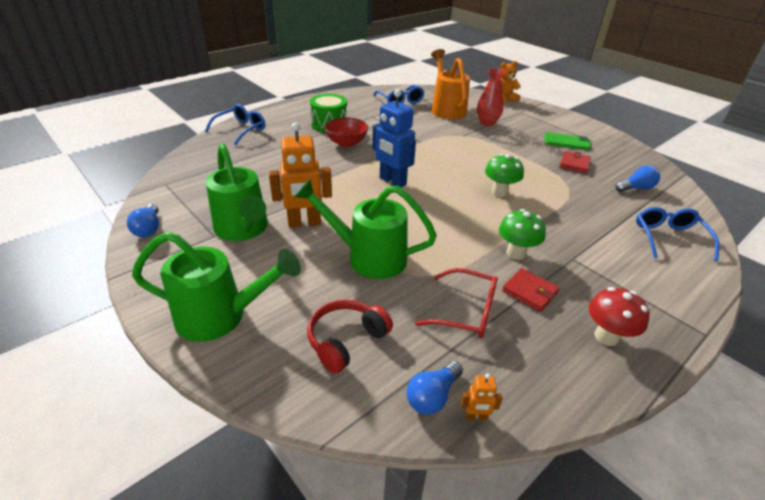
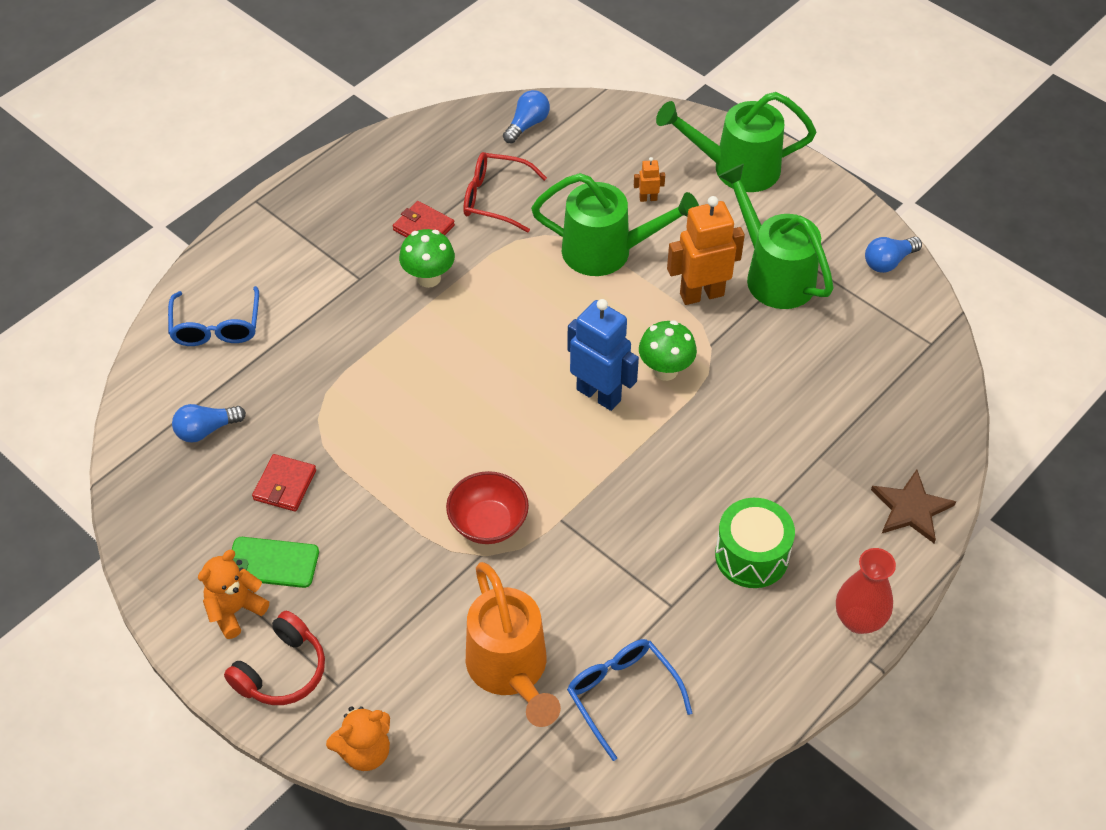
camera: 175 degrees right, 15 degrees up
(148, 229) = (888, 262): blue light bulb -> blue light bulb turned 105 degrees counterclockwise
(240, 130) = (911, 508): blue glasses -> brown star
(346, 143) = (699, 493): red bowl -> red bowl (488, 523)
(346, 340) = (609, 159): red headphones -> red headphones (282, 671)
(476, 417) = (492, 114): orange robot -> orange robot (648, 198)
(487, 123) = (424, 616): red vase -> red vase (859, 620)
(499, 192) = (431, 390): green mushroom -> green mushroom (665, 370)
(577, 131) = (235, 610): none -> orange teddy bear
(606, 336) = (359, 188): red mushroom -> none

